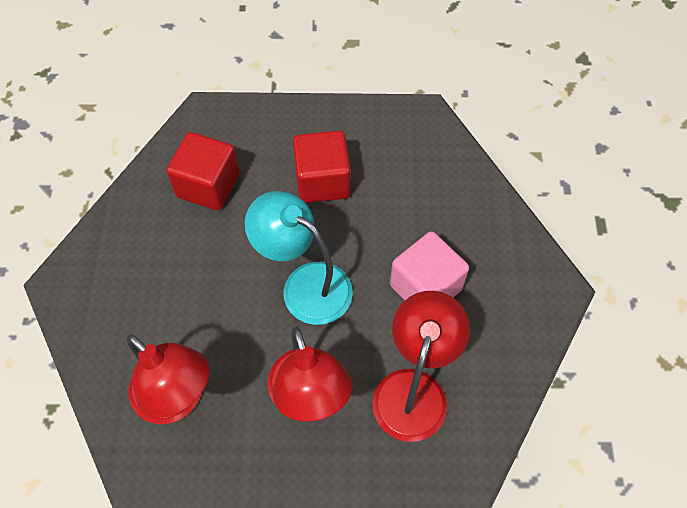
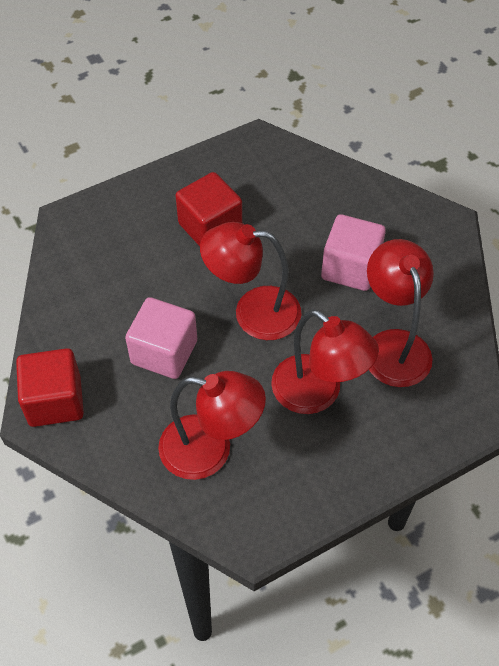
camera: 30 degrees left, 5 degrees down
(201, 282) = (164, 352): none -> pink cube
(208, 185) = (113, 275): red cube -> red cube (55, 401)
(305, 285) = (253, 312): turquoise lamp -> red lamp

